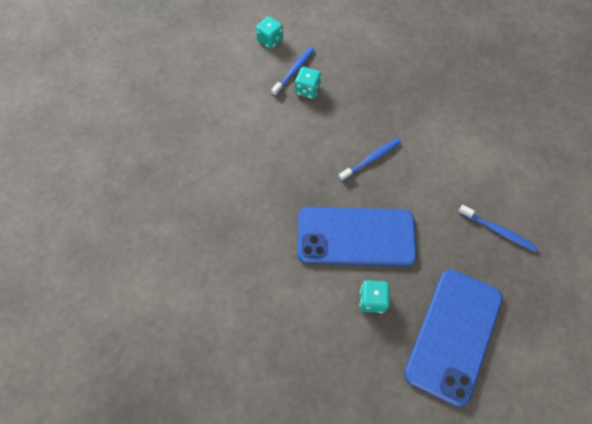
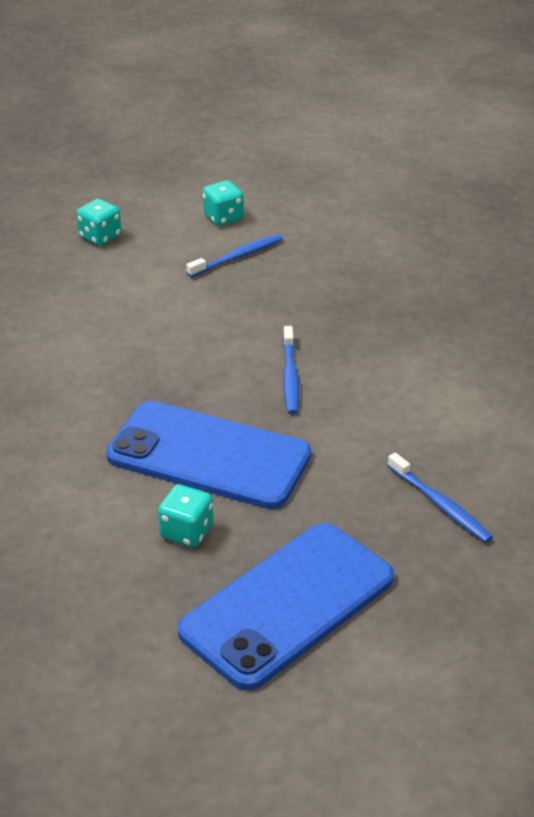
camera: 20 degrees right, 25 degrees down
(307, 90) = (243, 281): turquoise dice -> turquoise dice (100, 237)
(371, 159) = (290, 377): blue toothbrush -> blue toothbrush turned 105 degrees clockwise

